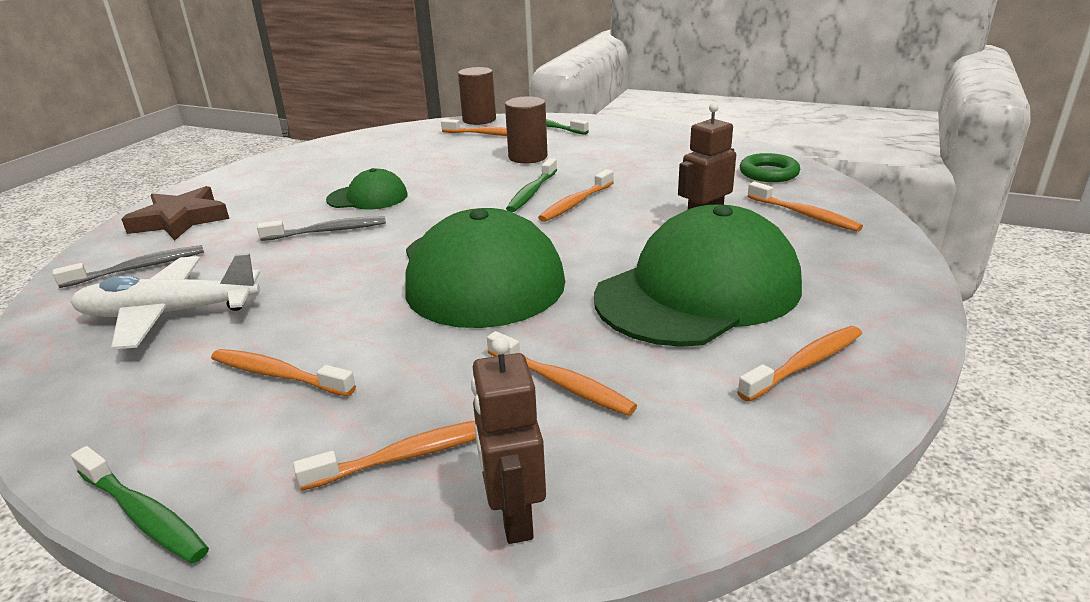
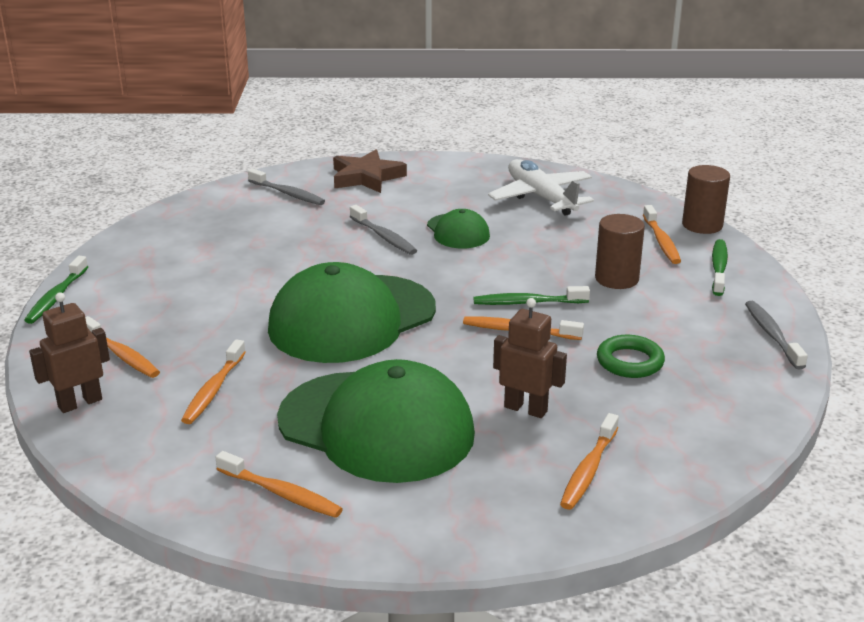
camera: 65 degrees right, 0 degrees up
(169, 314) = (237, 227): white plane -> white plane (541, 197)
(278, 374) = (185, 288): orange toothbrush -> none
(652, 131) = (772, 335): none -> grey toothbrush
(768, 173) = (698, 434): green ring -> green ring (630, 362)

